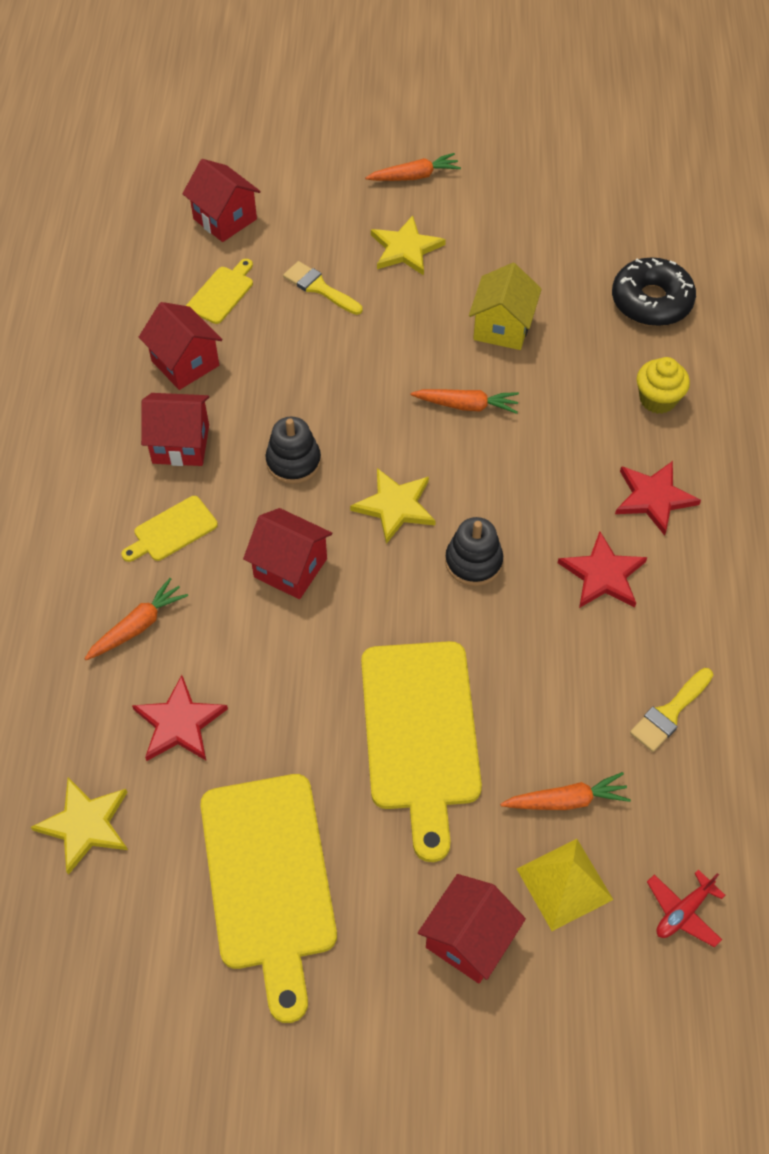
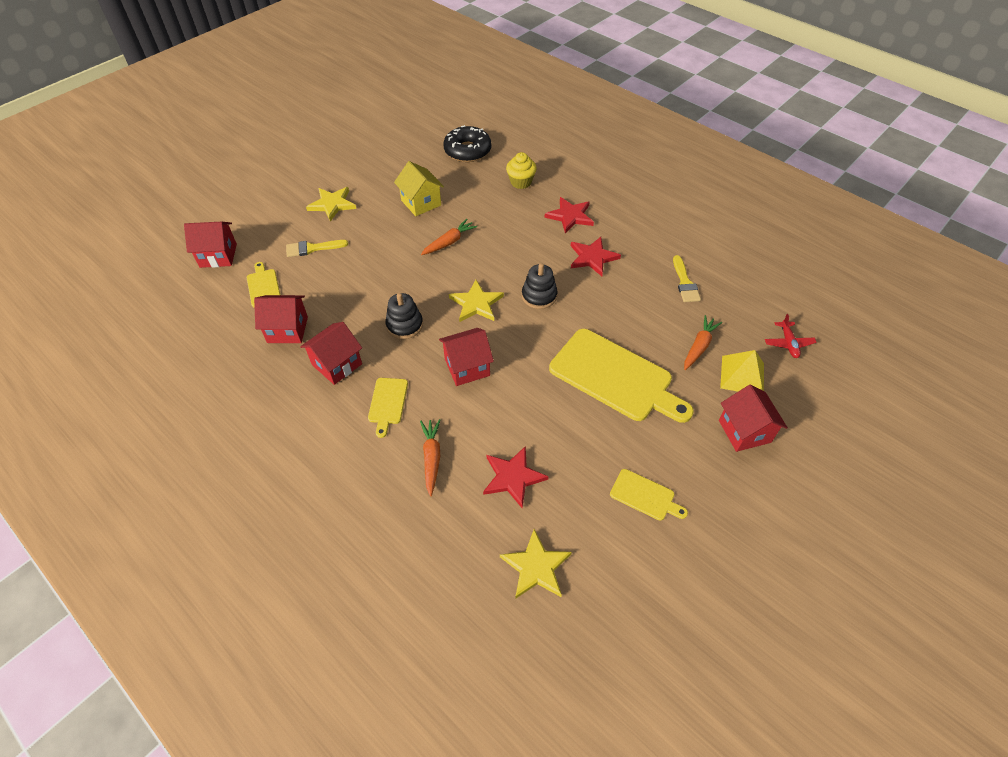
camera: 50 degrees left, 5 degrees down
(268, 879) = (645, 496): yellow cutting board -> yellow cutting board, size x0.47
(415, 176) = (295, 174): orange carrot -> none

